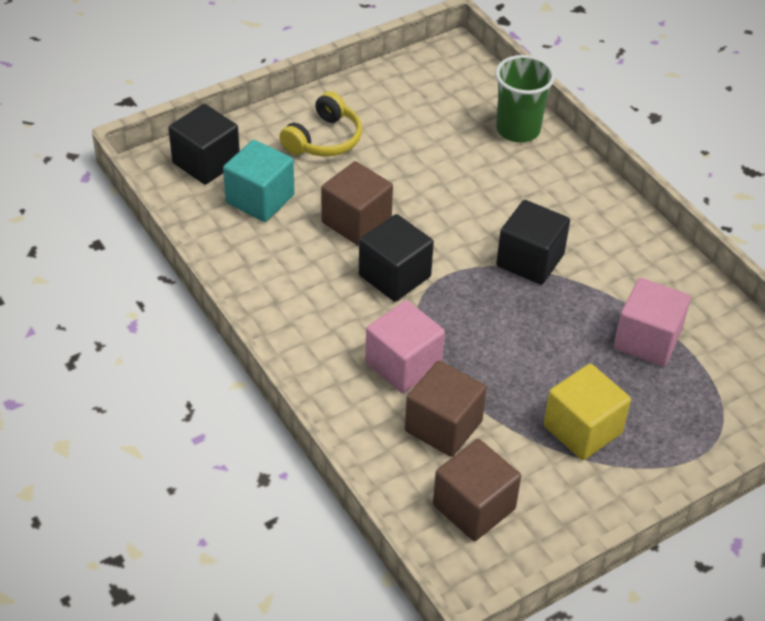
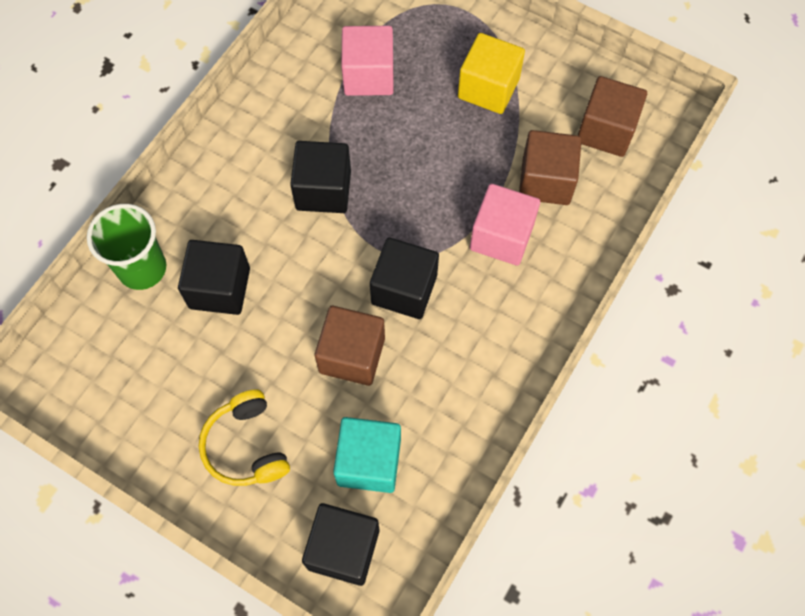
camera: 115 degrees left, 20 degrees up
(324, 139) = (246, 446): yellow headphones -> yellow headphones turned 120 degrees counterclockwise
(471, 166) = (219, 288): none -> black cube

